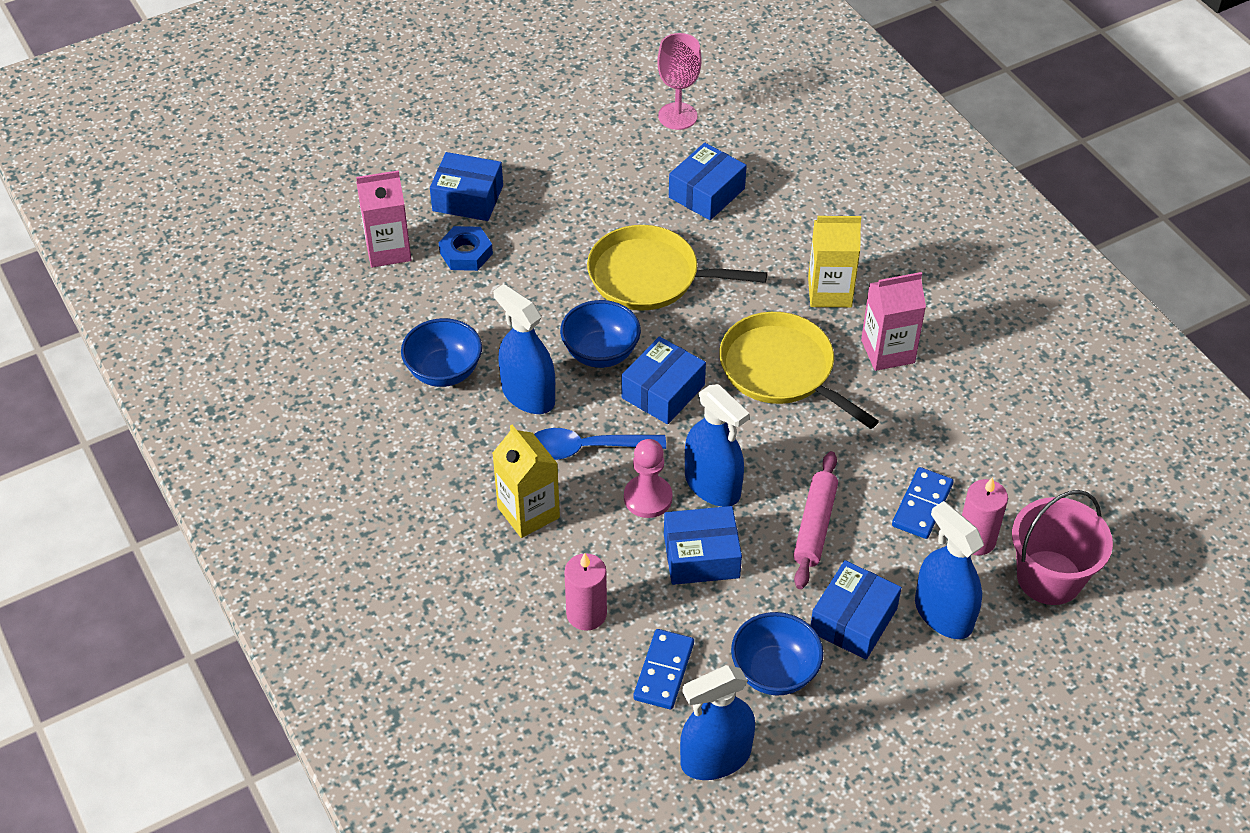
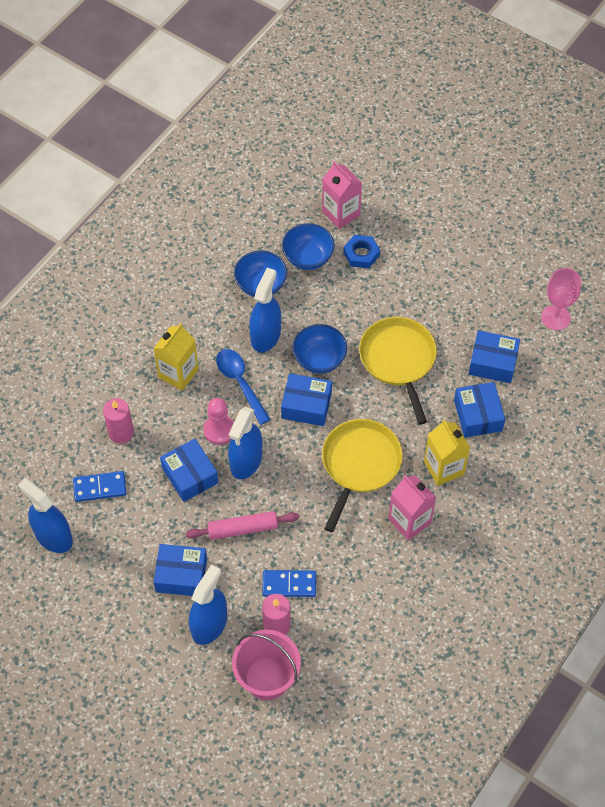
camera: 65 degrees right, 10 degrees up
(468, 198) = (408, 234): blue box -> blue box (478, 415)
(774, 672) = (125, 545): blue bowl -> blue bowl (308, 258)

